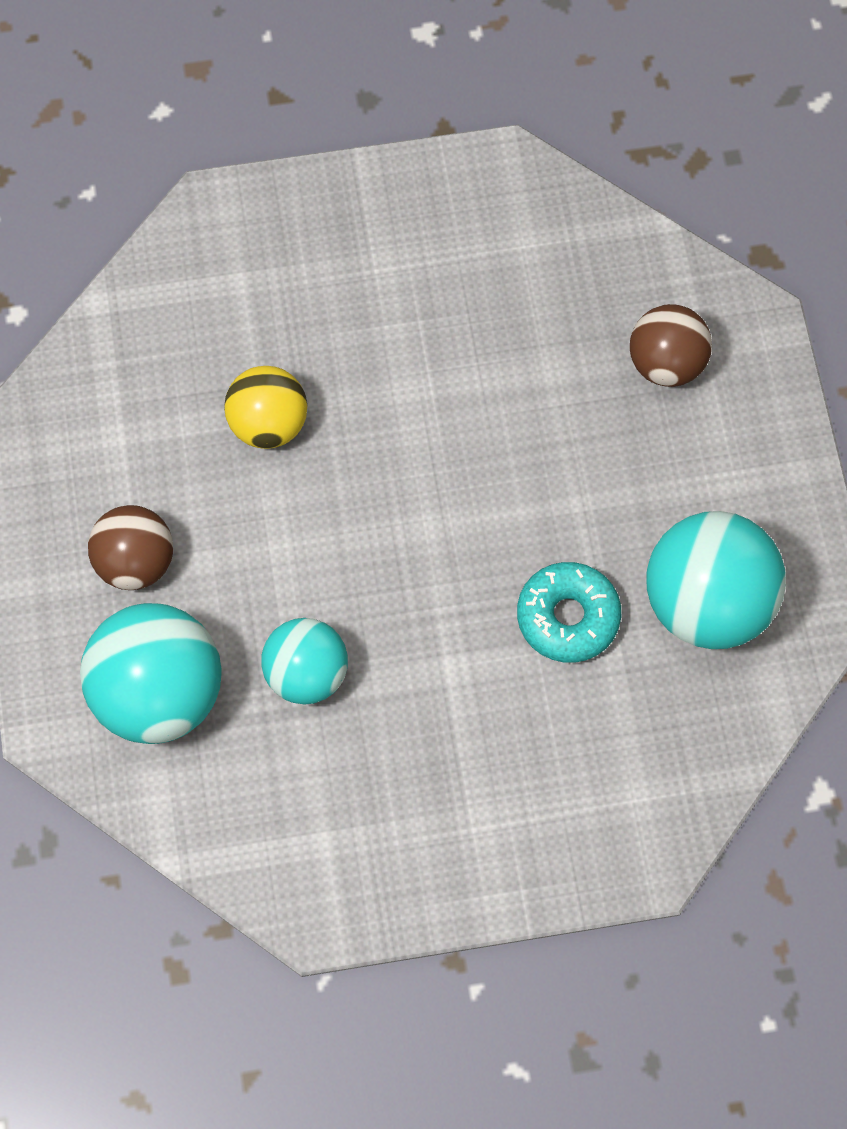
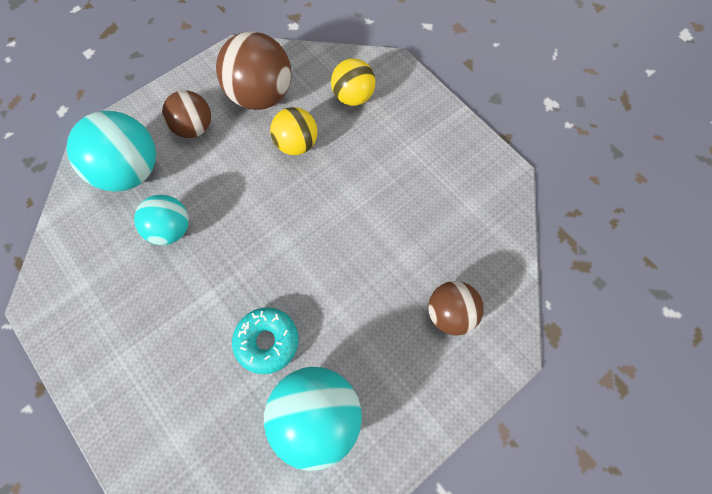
camera: 60 degrees right, 0 degrees up
(138, 431) = (261, 95): none -> brown ball
(233, 297) = (353, 97): none -> yellow ball

